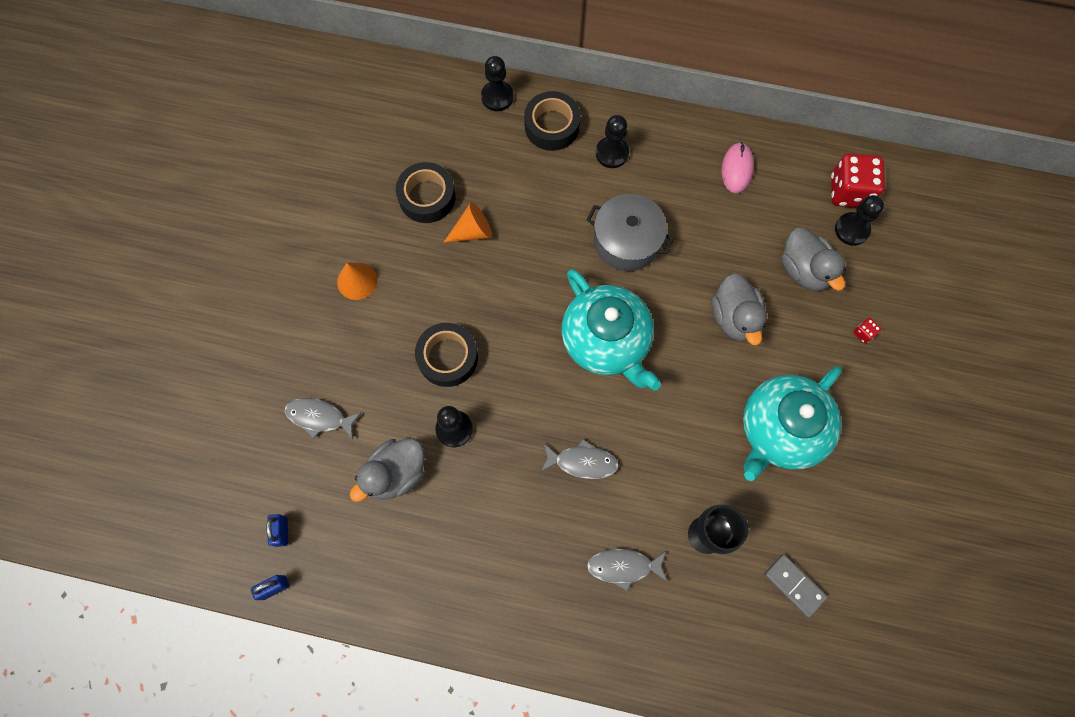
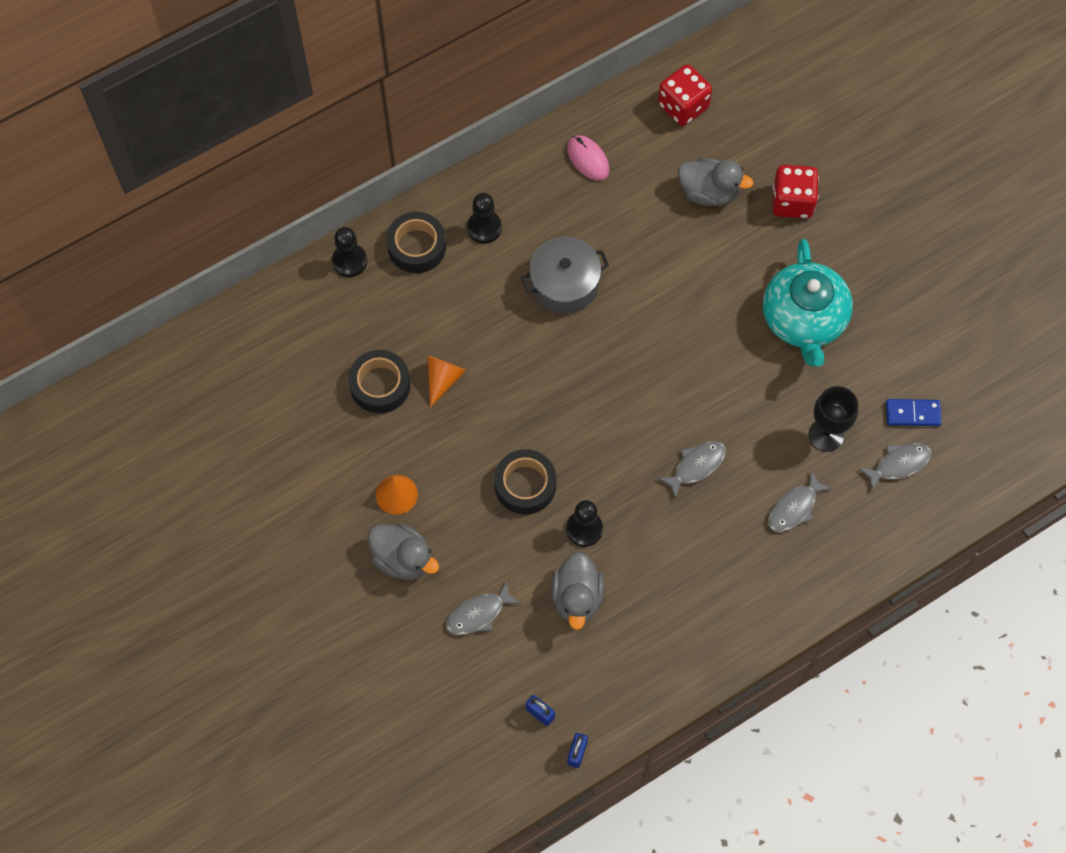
camera: 45 degrees left, 5 degrees down
(606, 341) = (625, 368): turquoise teapot -> none
(734, 318) = (696, 270): grey duck -> grey duck (403, 559)
(741, 614) = (898, 464): none -> grey fish
(794, 585) = (912, 414): grey domino -> blue domino
(851, 230) = (712, 133): black pawn -> none
(863, 333) = (792, 202): red dice -> red dice, size x2.40

